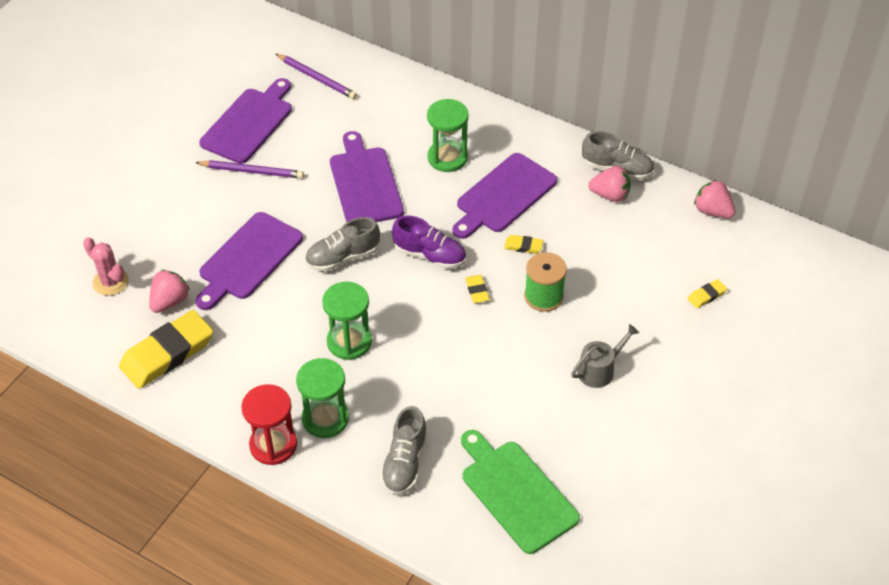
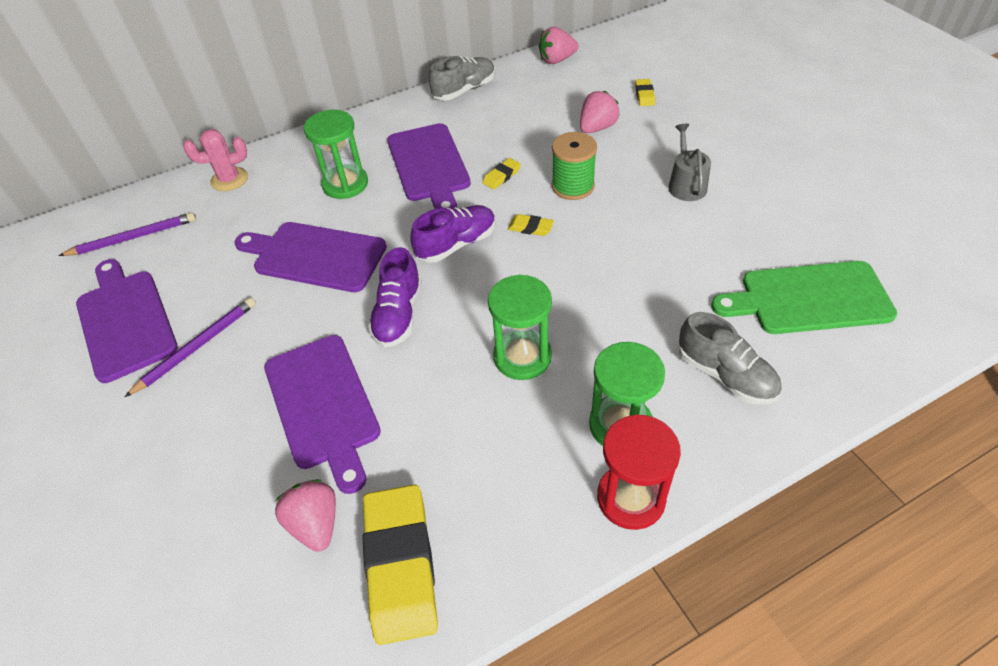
camera: 55 degrees left, 0 degrees up
(110, 282) = (218, 589): pink cactus -> pink cactus (229, 179)
(342, 257) = (398, 314): grey shoe -> purple shoe
(610, 195) = (489, 104): pink strawberry -> pink strawberry (597, 128)

